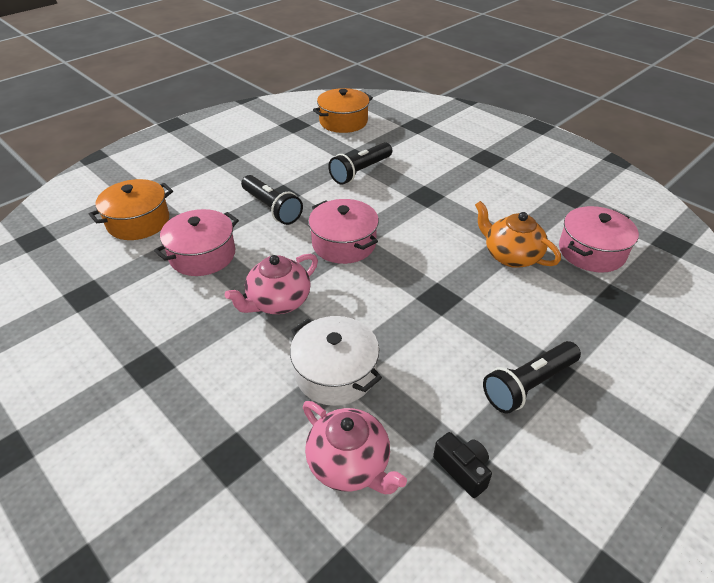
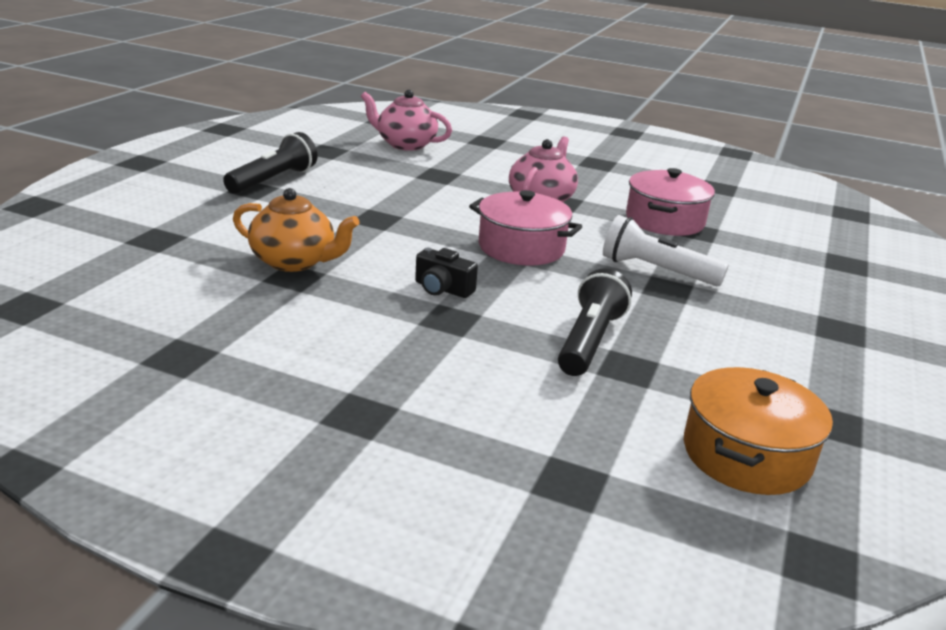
camera: 155 degrees right, 15 degrees down
(138, 222) = (784, 237): orange pot -> none
(272, 208) = (656, 271): black flashlight -> white flashlight
(335, 373) = (447, 172): white pot -> none
(462, 469) = (324, 148): black camera -> black camera (442, 289)
(591, 252) = (172, 279): pink pot -> none

